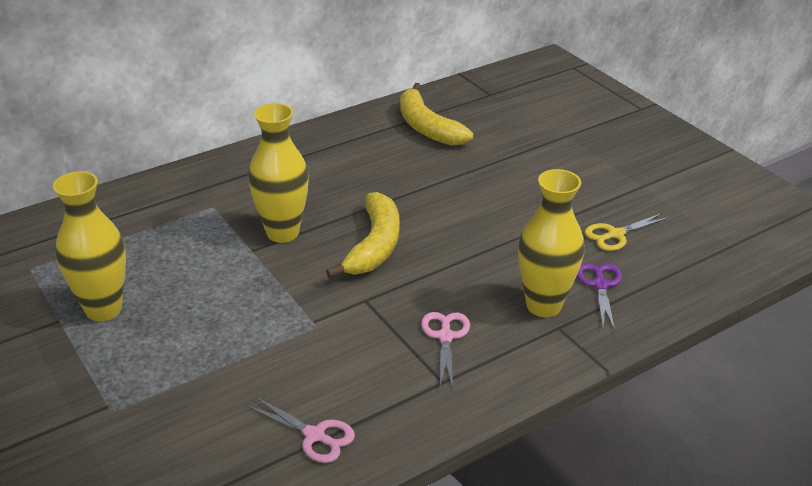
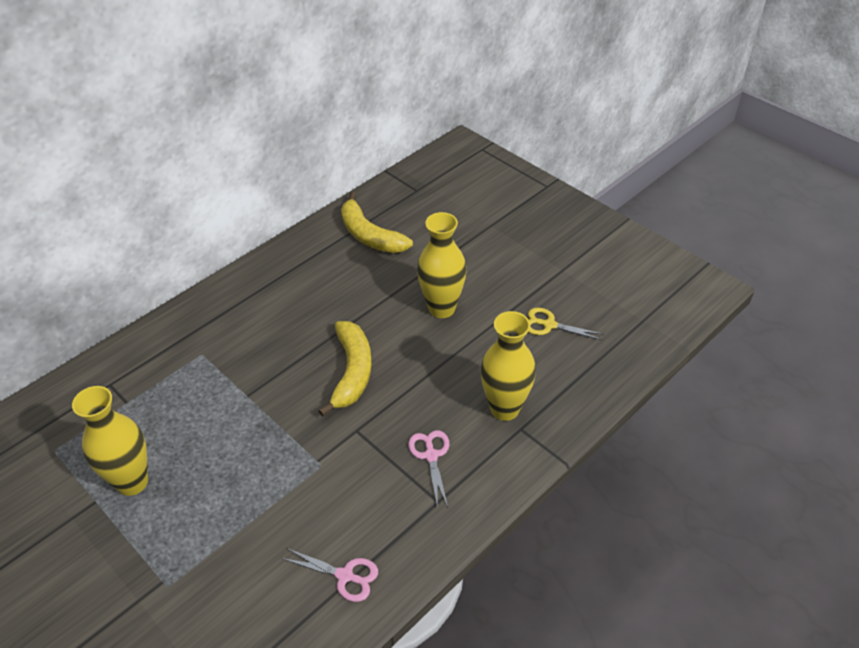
camera: 10 degrees left, 10 degrees up
(282, 233) = (269, 372): yellow vase -> yellow vase (442, 308)
(600, 285) = (546, 380): purple scissors -> none
(615, 234) = (549, 325): yellow scissors -> yellow scissors turned 60 degrees clockwise

